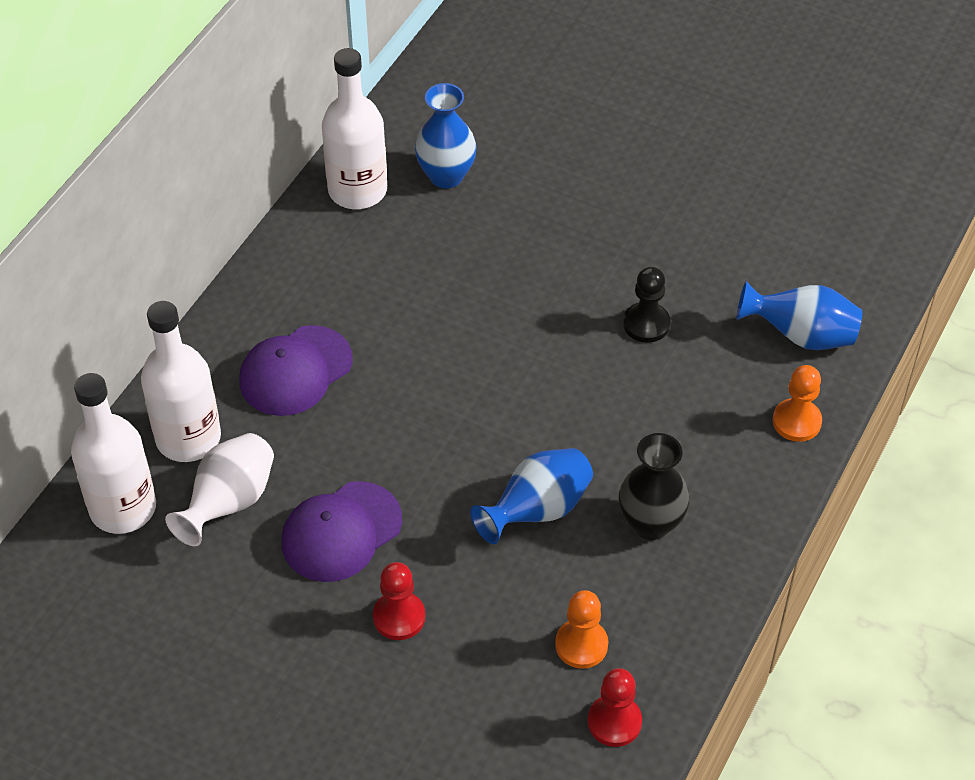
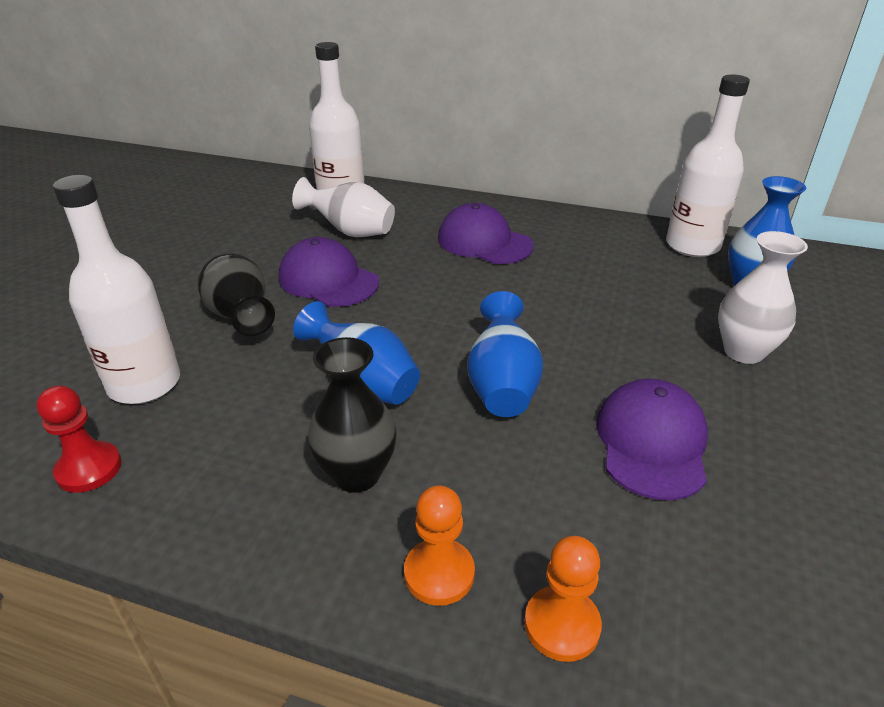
camera: 80 degrees right, 15 degrees down
(188, 438) = (406, 211): white bottle -> white bottle (144, 384)
(399, 617) = (240, 317): red pawn -> black vase
(546, 223) = (743, 351): none -> white vase
(581, 645) = (194, 433): orange pawn -> orange pawn (439, 573)
(646, 324) = (651, 442): black pawn -> purple cap
(801, 336) = (730, 619): blue vase -> blue vase (502, 386)

